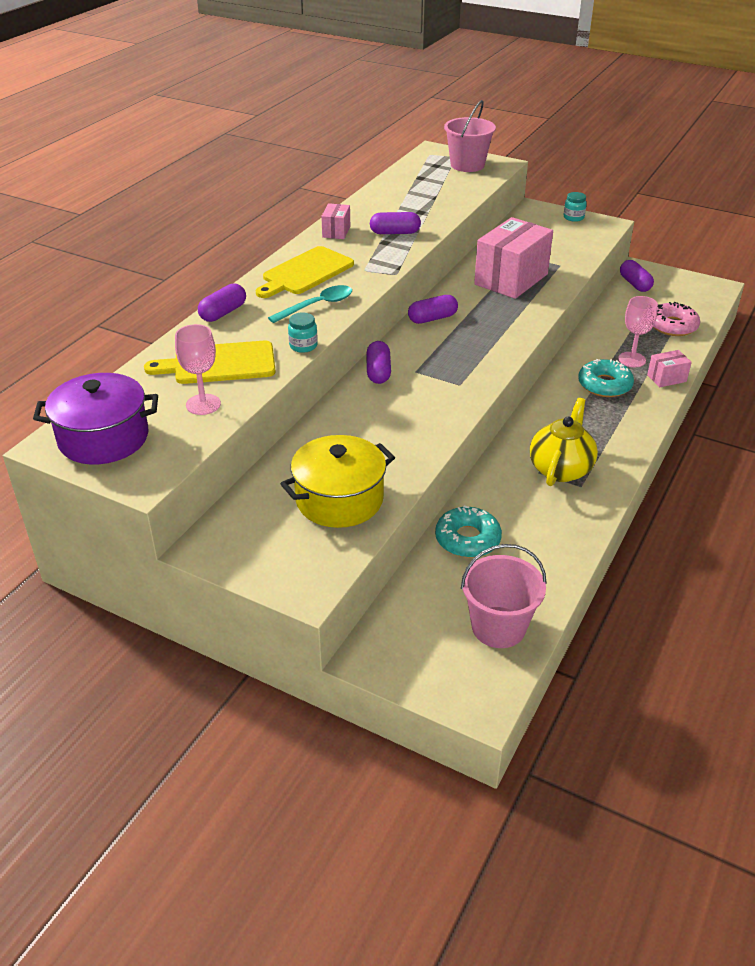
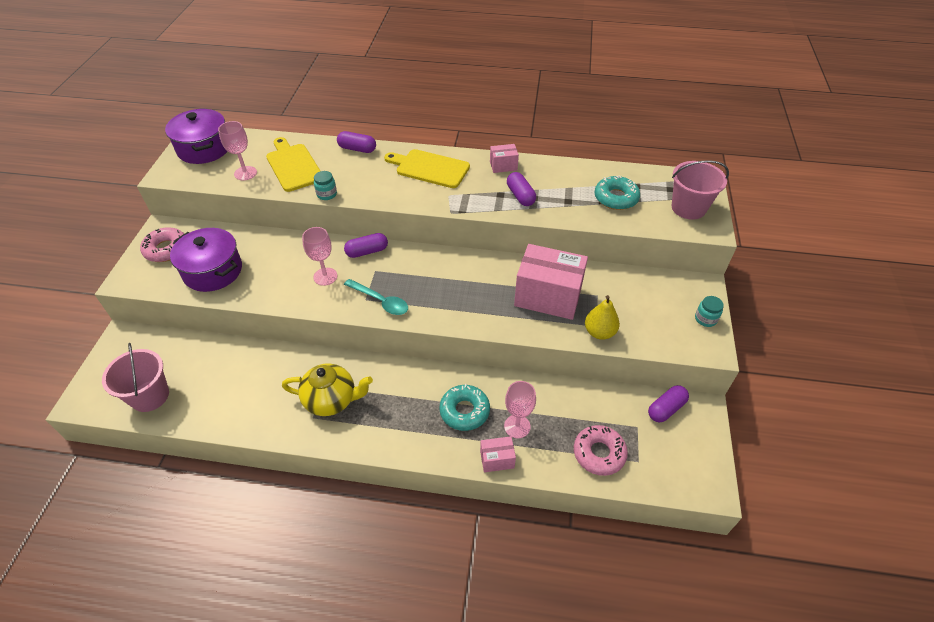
camera: 70 degrees right, 10 degrees up
(261, 543) = (166, 249): none -> pink donut
(317, 306) = (384, 186): turquoise spoon -> turquoise spoon (380, 301)
(339, 499) = (213, 271): yellow pot -> purple pot
(405, 407) = (325, 276): none -> pink goblet
(432, 318) = (456, 262): purple capsule -> none
(467, 539) = (237, 360): turquoise donut -> turquoise donut (616, 198)
(568, 265) = (599, 332): none -> yellow pear
(666, 378) = (497, 459): pink box -> pink box turned 60 degrees counterclockwise

